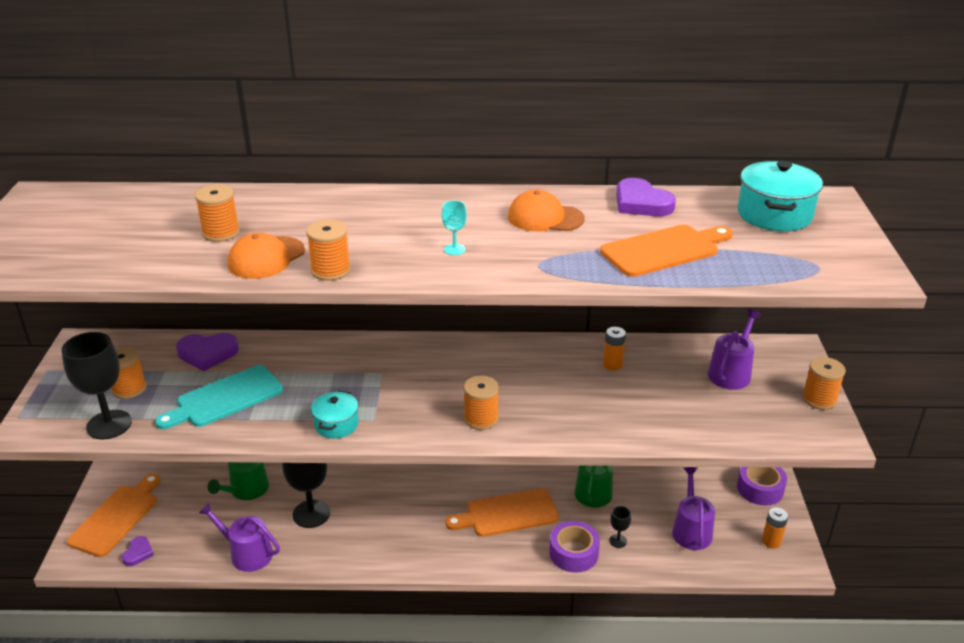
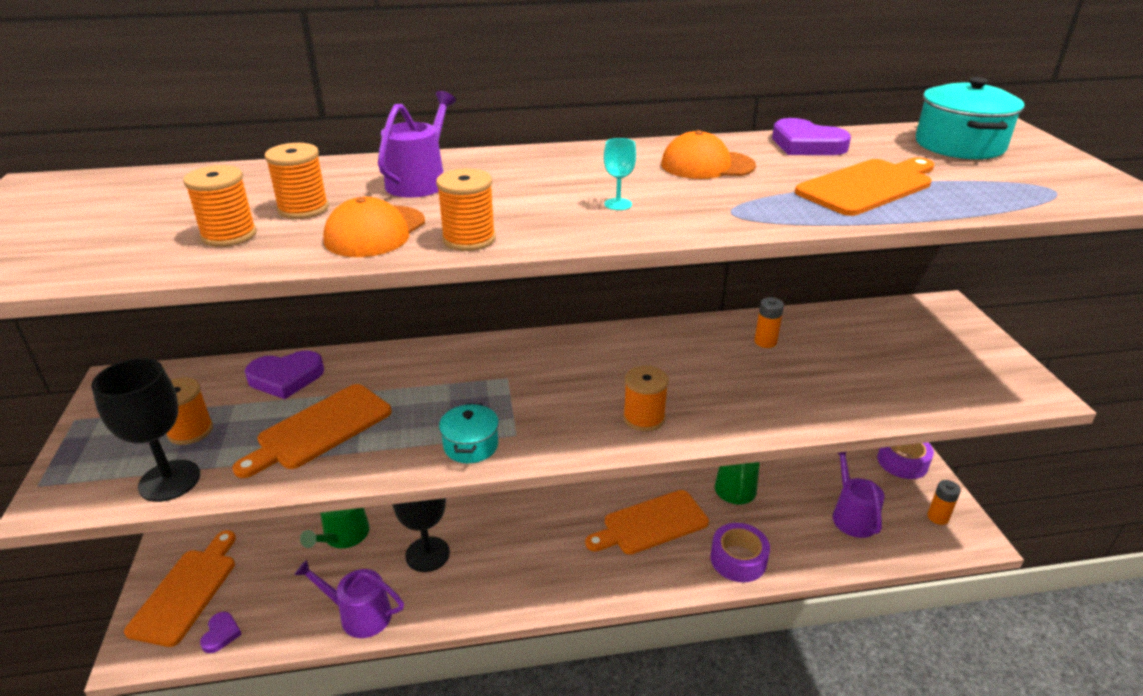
camera: 10 degrees left, 0 degrees up
(225, 398) = (320, 429): turquoise cutting board -> orange cutting board
(618, 541) = (780, 539): black goblet -> none
(731, 373) = (894, 337): purple watering can -> purple watering can (419, 181)
(819, 399) = (1000, 355): orange spool -> orange spool (229, 235)

